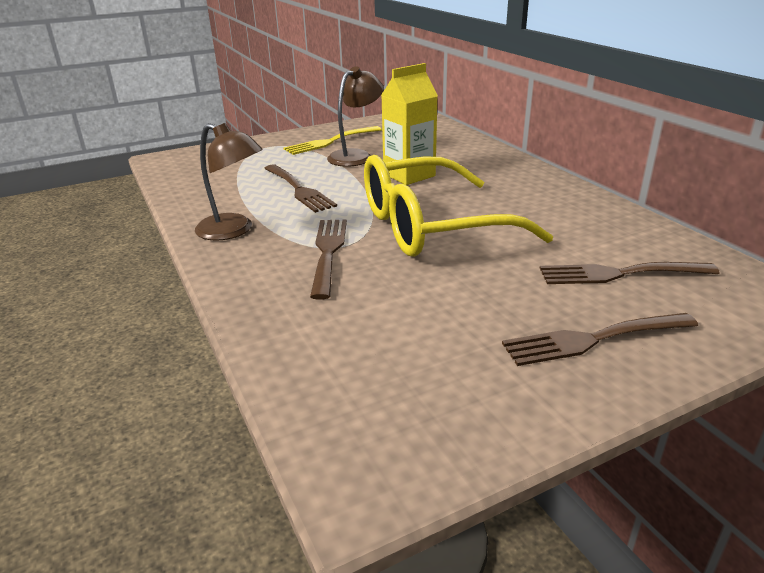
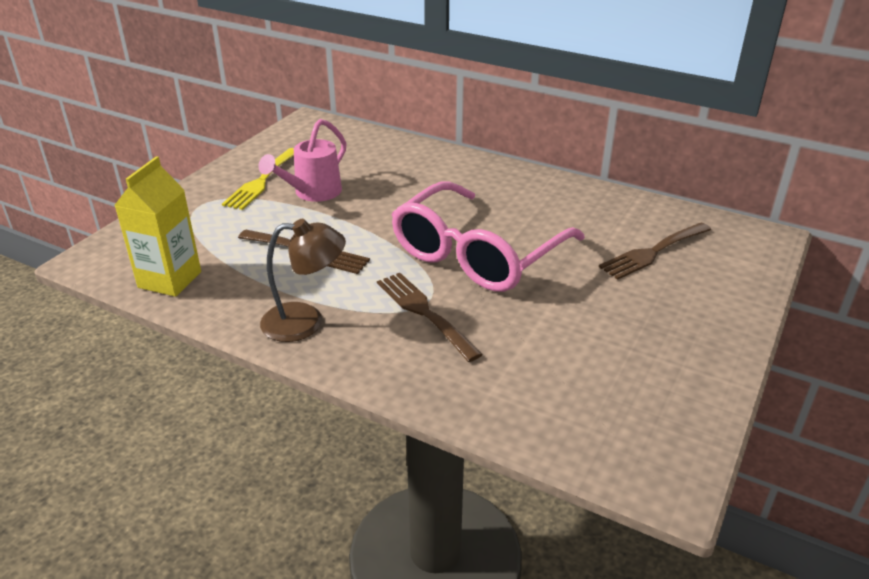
camera: 35 degrees left, 5 degrees up
(356, 156) = (313, 193): brown lamp -> pink watering can
(409, 175) = (393, 202): yellow carton -> yellow carton (170, 280)
(431, 226) = (477, 254): yellow glasses -> pink glasses
(592, 340) = (688, 314): brown fork -> none

